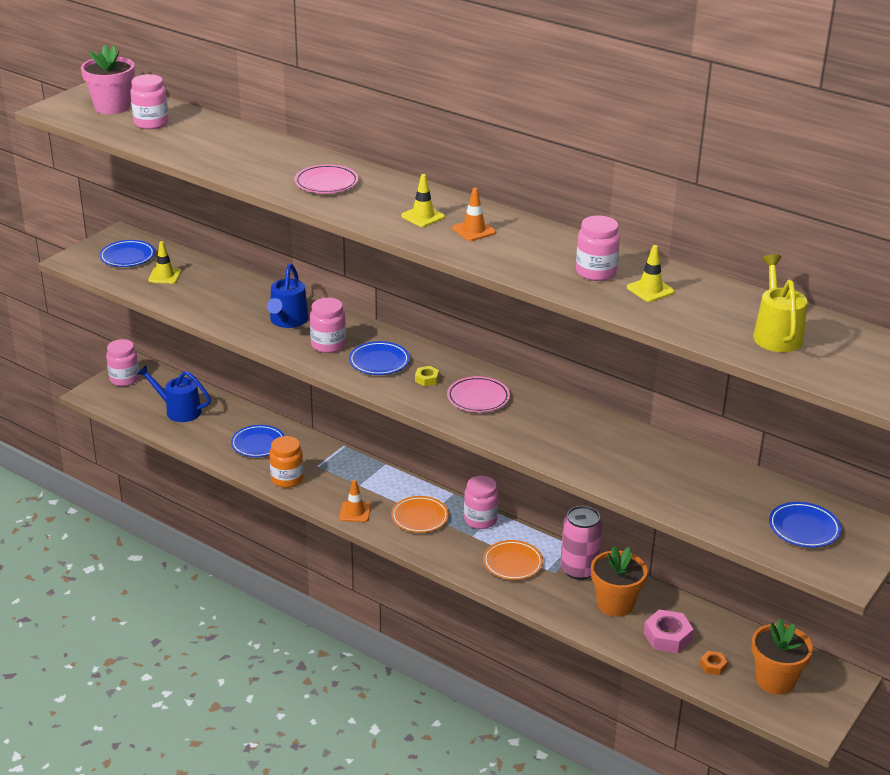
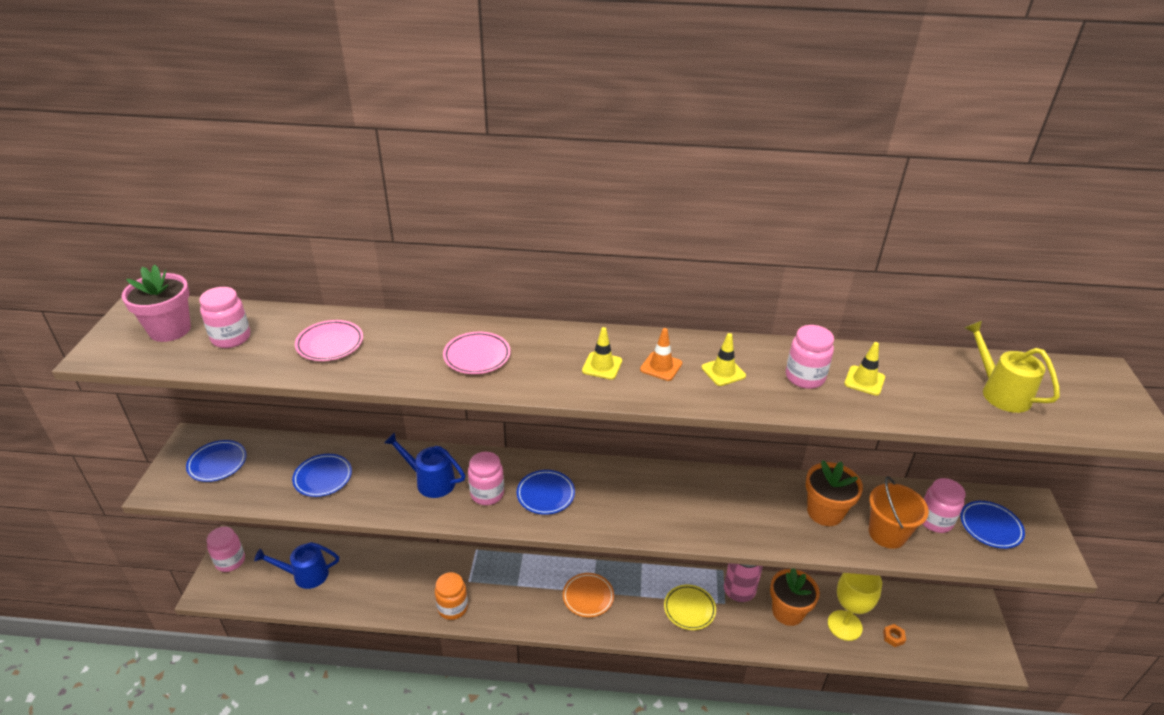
camera: 30 degrees left, 5 degrees up
(165, 276) = (272, 472): yellow traffic cone -> yellow traffic cone (723, 372)
(258, 444) = (402, 580): blue plate -> blue plate (323, 477)
(287, 321) = (430, 481): blue watering can -> blue watering can turned 135 degrees clockwise
(355, 512) = (533, 616): orange traffic cone -> none
(427, 379) = (600, 497): yellow nut -> none
(478, 398) = (657, 500): pink plate -> pink plate (330, 344)
(480, 520) = (635, 576): pink jar -> pink jar (935, 520)
(512, 563) = (689, 609): orange plate -> yellow plate
(667, 636) = (844, 625): pink nut -> yellow goblet
(682, 495) = (887, 533): none -> orange bucket
(775, 680) = (939, 628): orange flower pot -> orange flower pot (825, 512)

